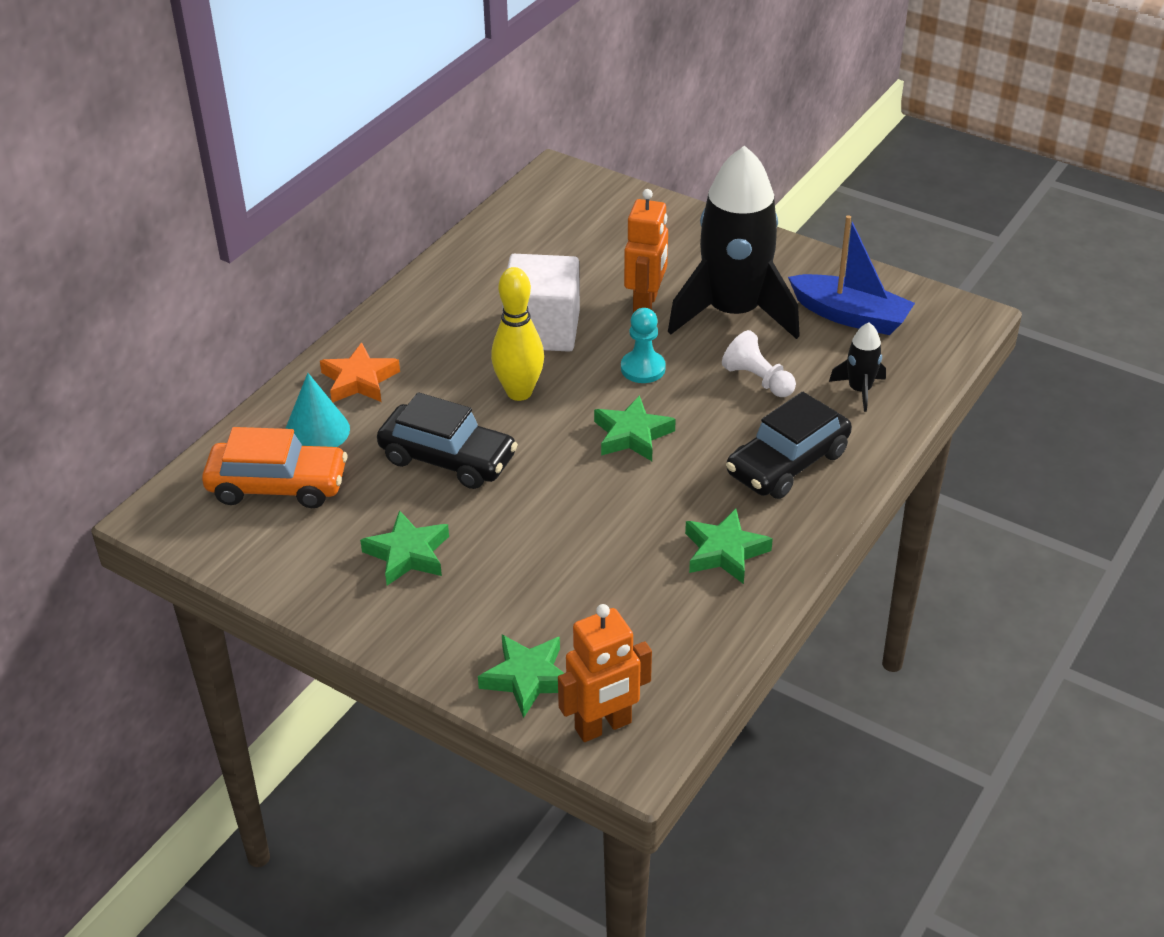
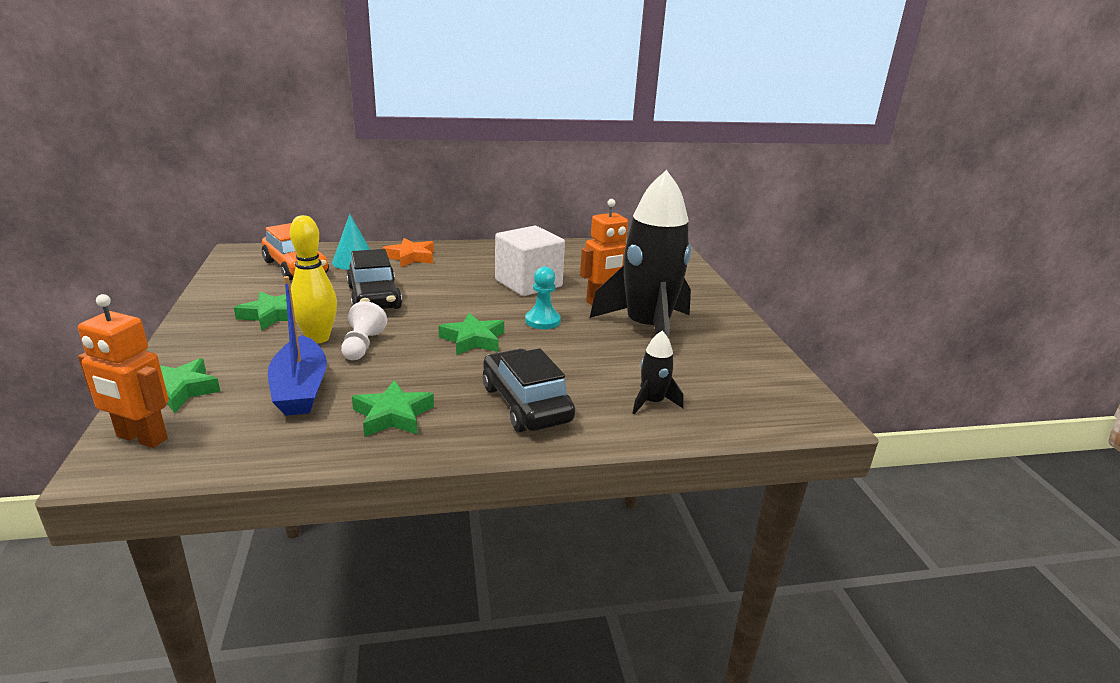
camera: 45 degrees right, 15 degrees down
(519, 392) = (462, 296): yellow bowling pin -> yellow bowling pin (318, 338)
(758, 380) = (596, 360): white pawn -> white pawn (362, 346)
(787, 463) = (526, 404): black car -> black car turned 60 degrees clockwise
(850, 316) = (723, 368): blue boat -> blue boat (300, 389)

